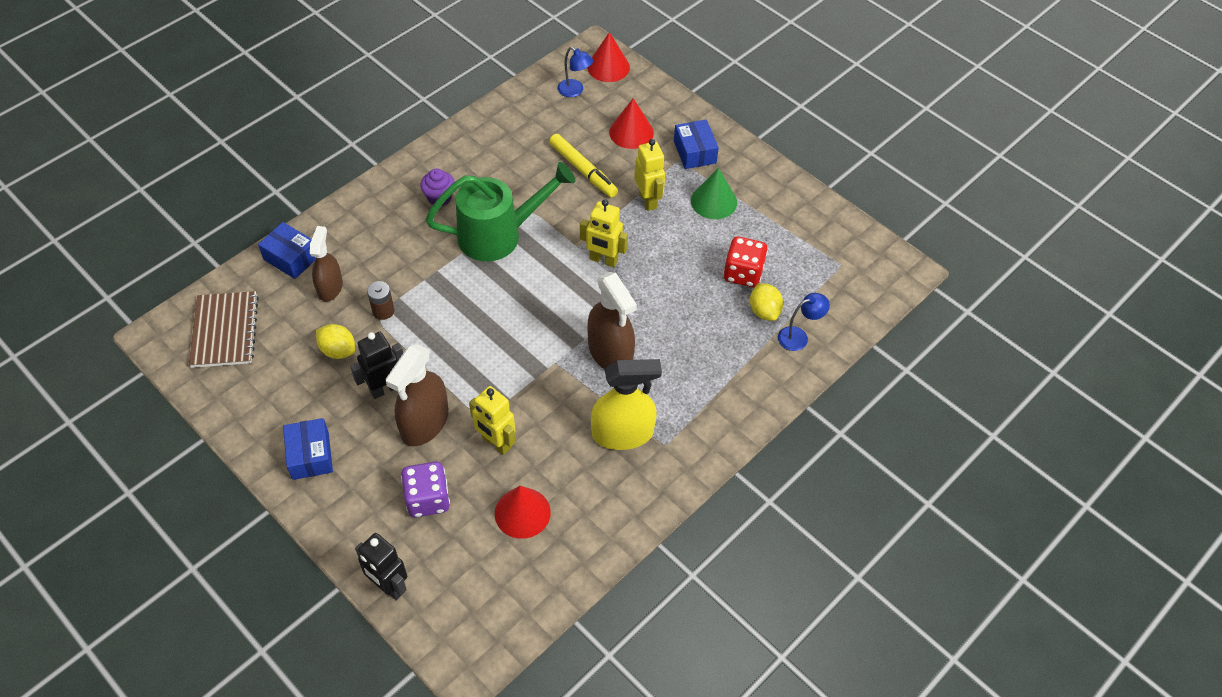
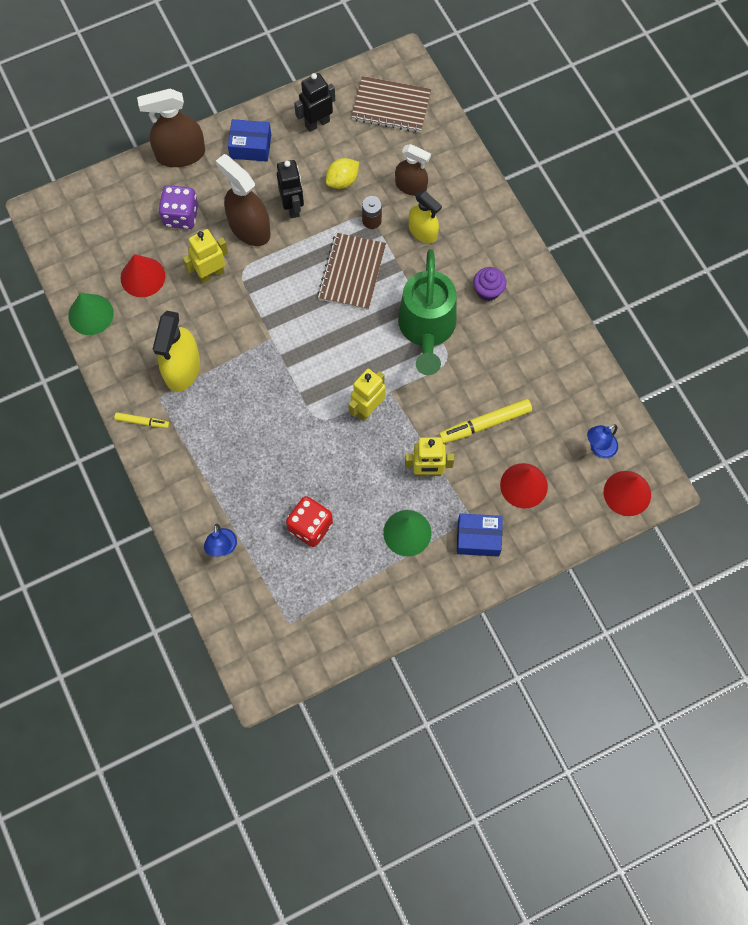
camera: 110 degrees right, 15 degrees up
(291, 258) = (453, 163): blue box -> none
(385, 264) = (423, 231): none -> yellow spray bottle
(389, 586) = (121, 177): black robot -> black robot (317, 123)
(453, 312) = (352, 272): none -> brown notebook
(590, 552) = (91, 314): none -> green cone
(610, 353) = (264, 383): brown spray bottle -> brown spray bottle (180, 154)
(699, 451) = (142, 422): none -> yellow marker
(764, 311) = (261, 529): yellow lemon -> none

